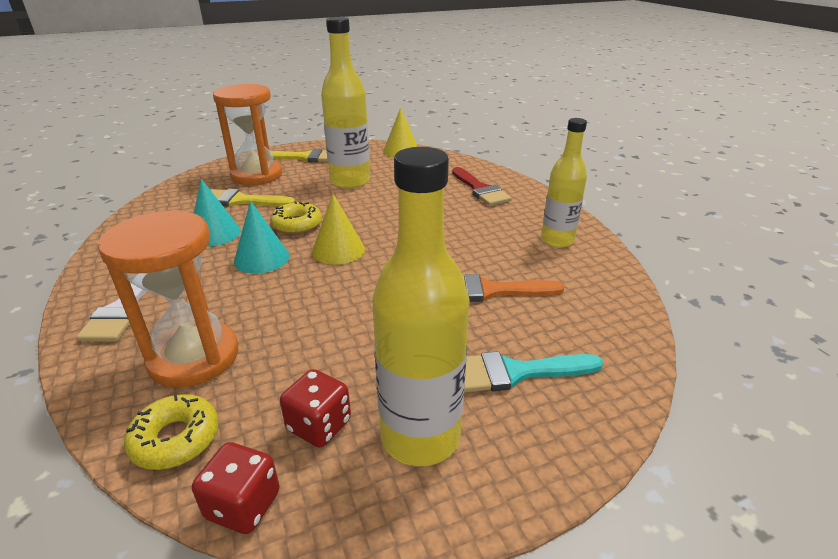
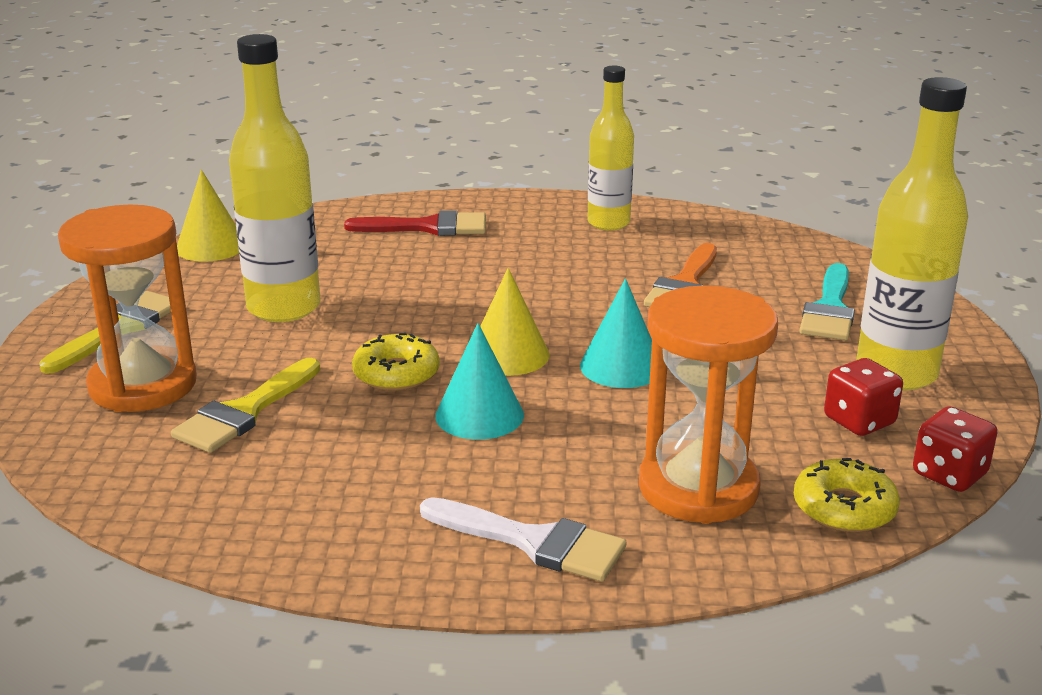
camera: 65 degrees left, 5 degrees down
(215, 233) = (353, 448): turquoise cone -> turquoise cone (621, 366)

